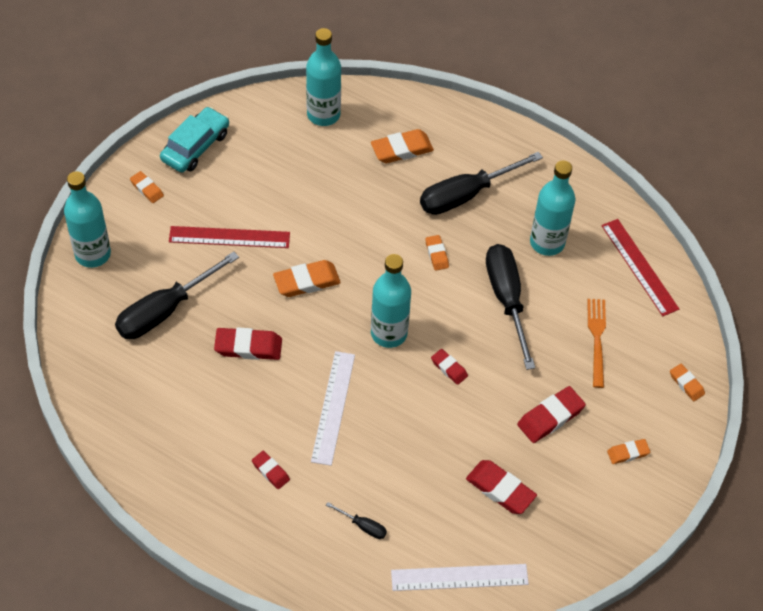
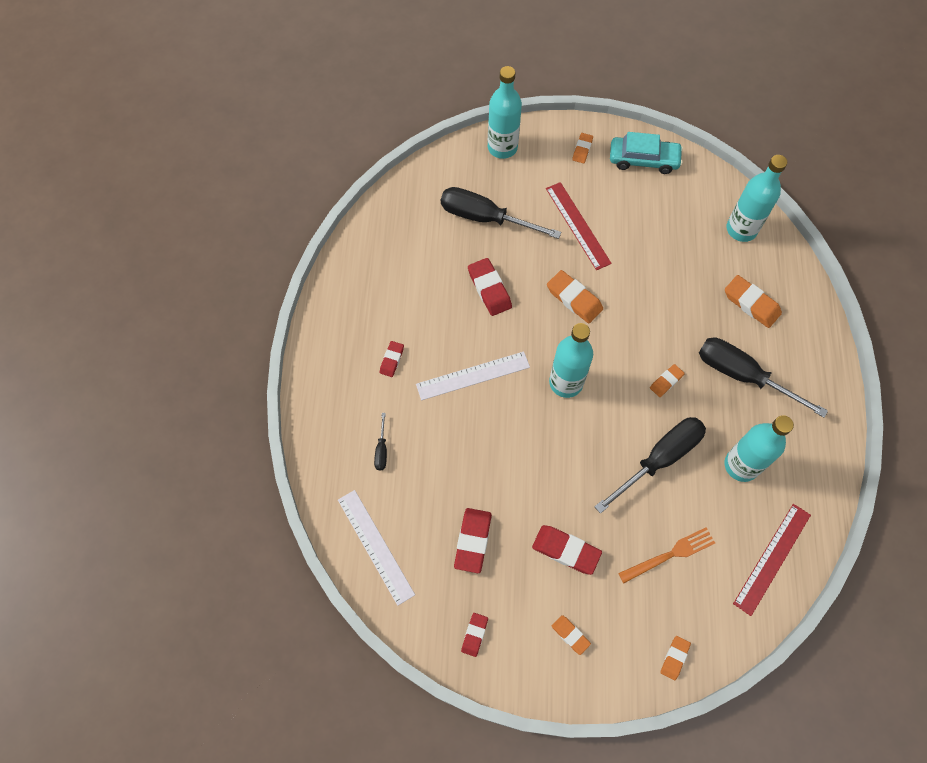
camera: 65 degrees right, 10 degrees up
(449, 368) = (562, 445): red eraser -> red eraser (474, 635)

